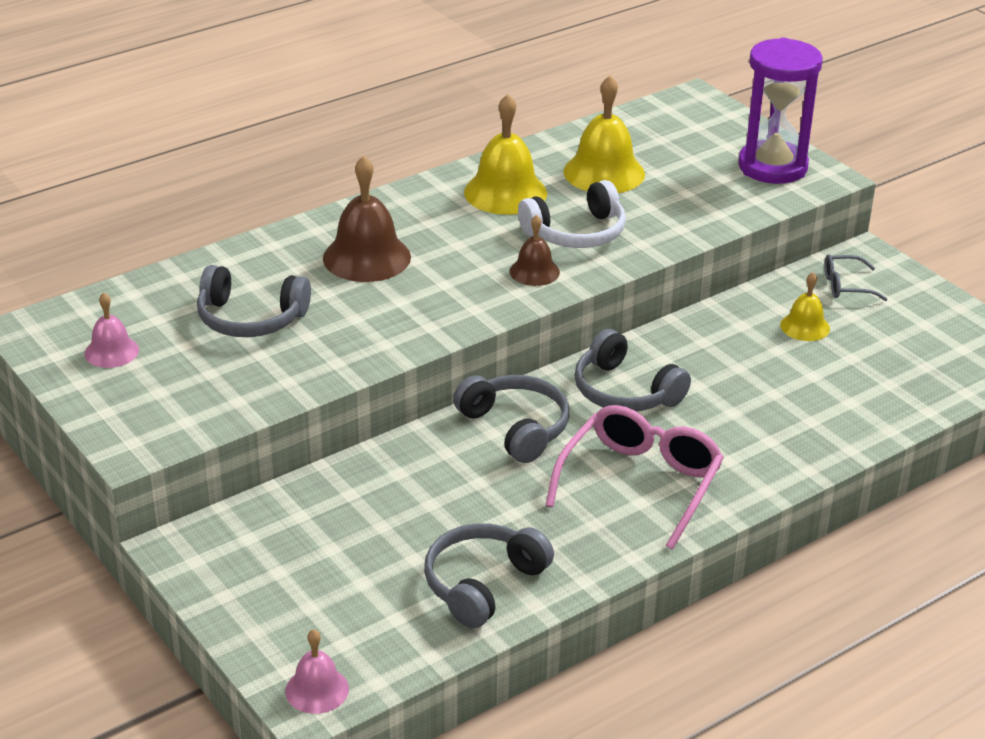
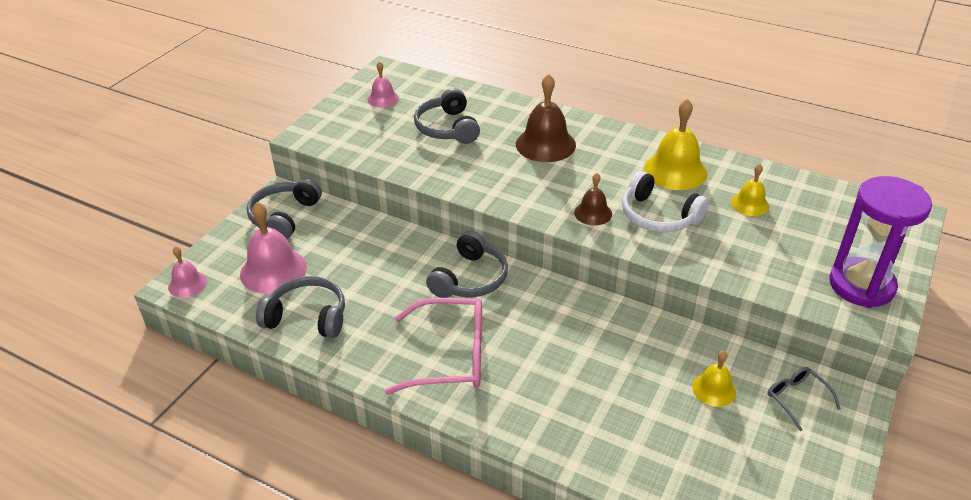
camera: 65 degrees right, 5 degrees up
(358, 594) = (273, 270): none -> pink bell
(604, 172) = (750, 204): yellow bell -> yellow bell, size x0.57
(625, 391) = (547, 316): grey headphones -> grey headphones (284, 216)

